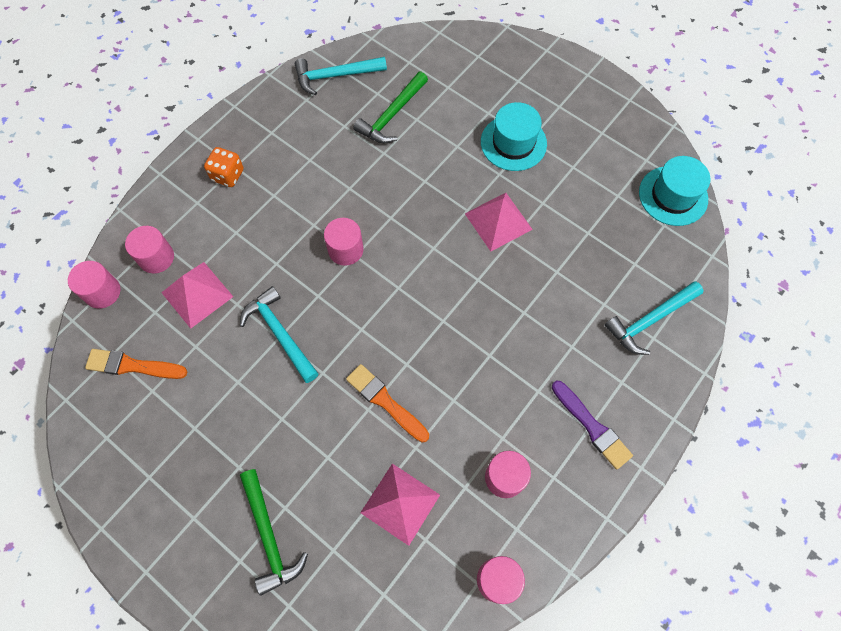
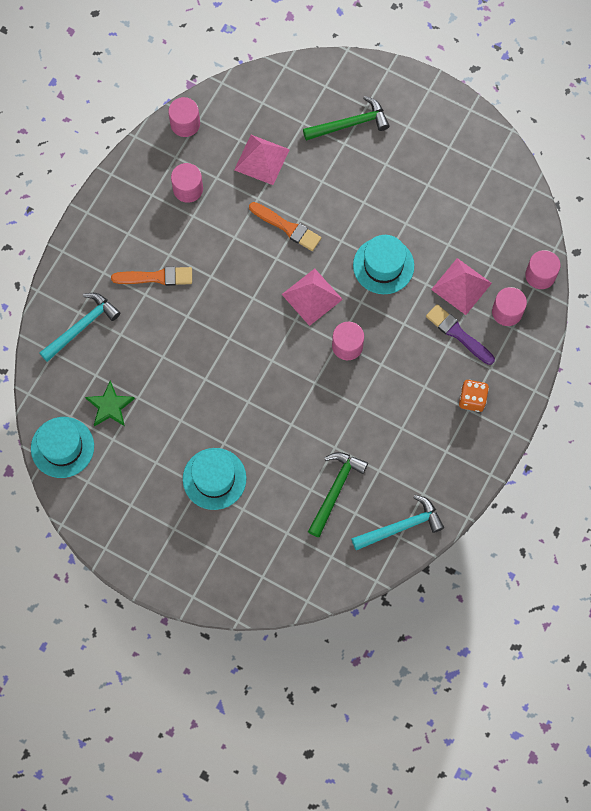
camera: 170 degrees right, 5 degrees up
(132, 366) = (492, 221): orange brush -> orange brush (156, 277)
(269, 536) = (350, 124): green hammer -> green hammer turned 105 degrees clockwise
(280, 333) = (383, 265): turquoise hammer -> turquoise hat
(498, 221) = (218, 395): pink pyramid -> pink pyramid (312, 297)
(592, 427) = (125, 235): purple brush -> purple brush (458, 334)
(619, 228) = (110, 406): none -> green star

